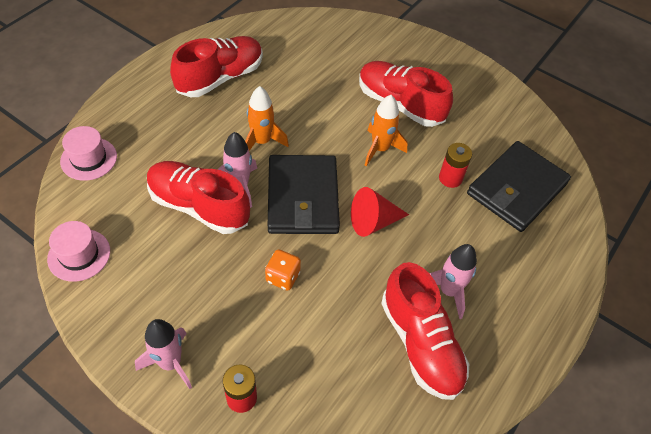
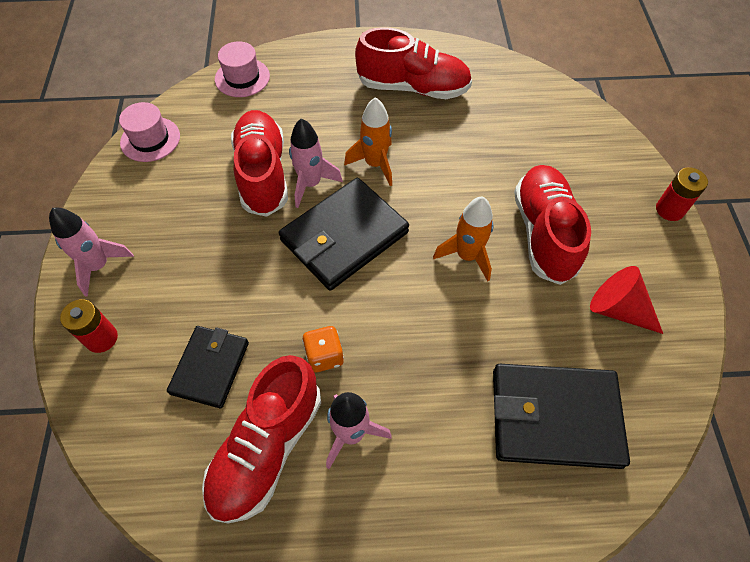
camera: 55 degrees right, 5 degrees up
(283, 277) = (244, 282): orange dice -> orange dice (324, 356)
(332, 340) = (210, 367): none -> black wallet
(373, 222) = (372, 310): red cone -> red cone (618, 309)
(450, 178) = (497, 342): red battery -> red battery (669, 210)

